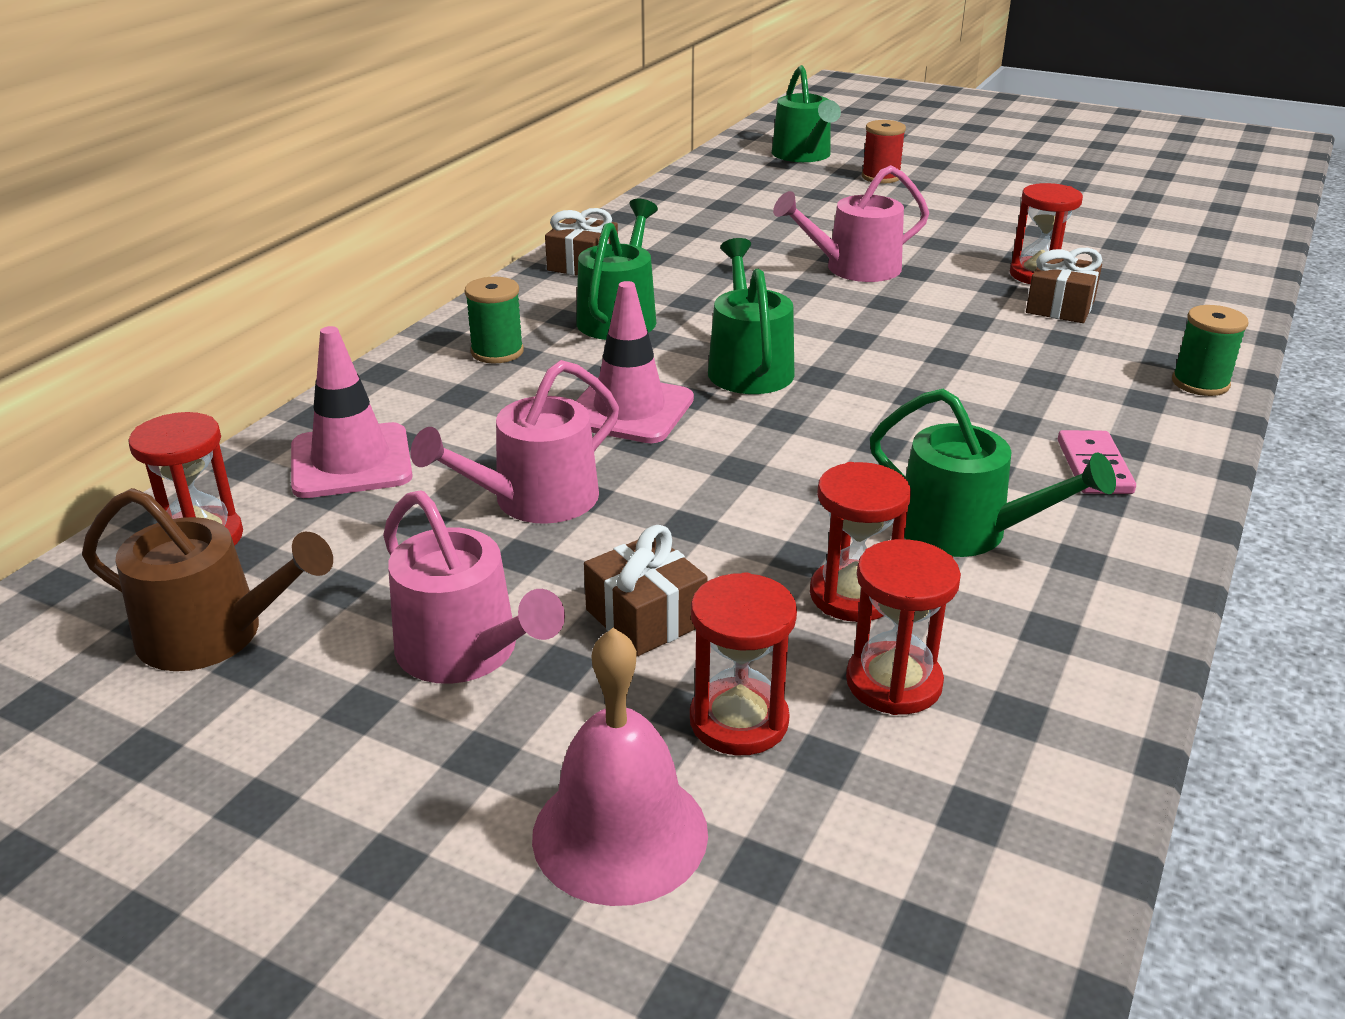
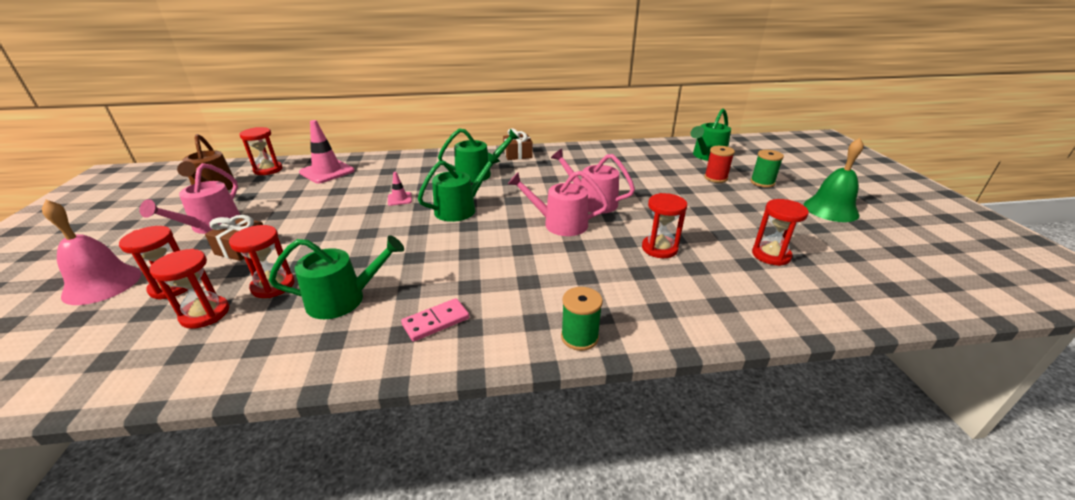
camera: 55 degrees right, 0 degrees up
(497, 352) = (425, 165): green spool -> green spool (762, 182)
(535, 500) = (318, 205): pink watering can -> pink watering can (560, 224)
(629, 410) = (399, 199): pink traffic cone -> pink traffic cone, size x0.50
(965, 531) = (343, 299): green watering can -> green watering can turned 105 degrees counterclockwise
(1040, 161) = (830, 209): none -> green bell
(1060, 307) = (626, 265): brown gift -> none
(1112, 228) = (771, 255): none -> red hourglass

